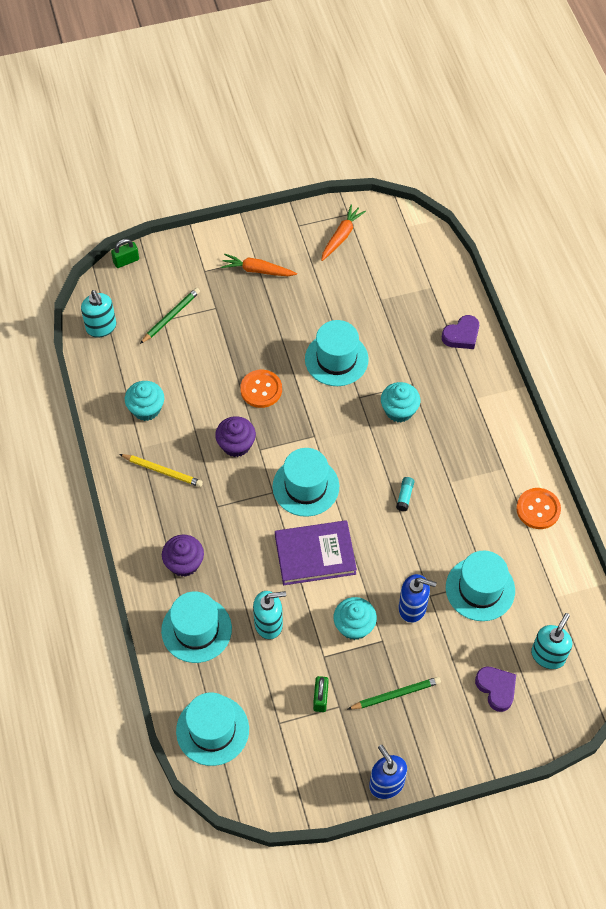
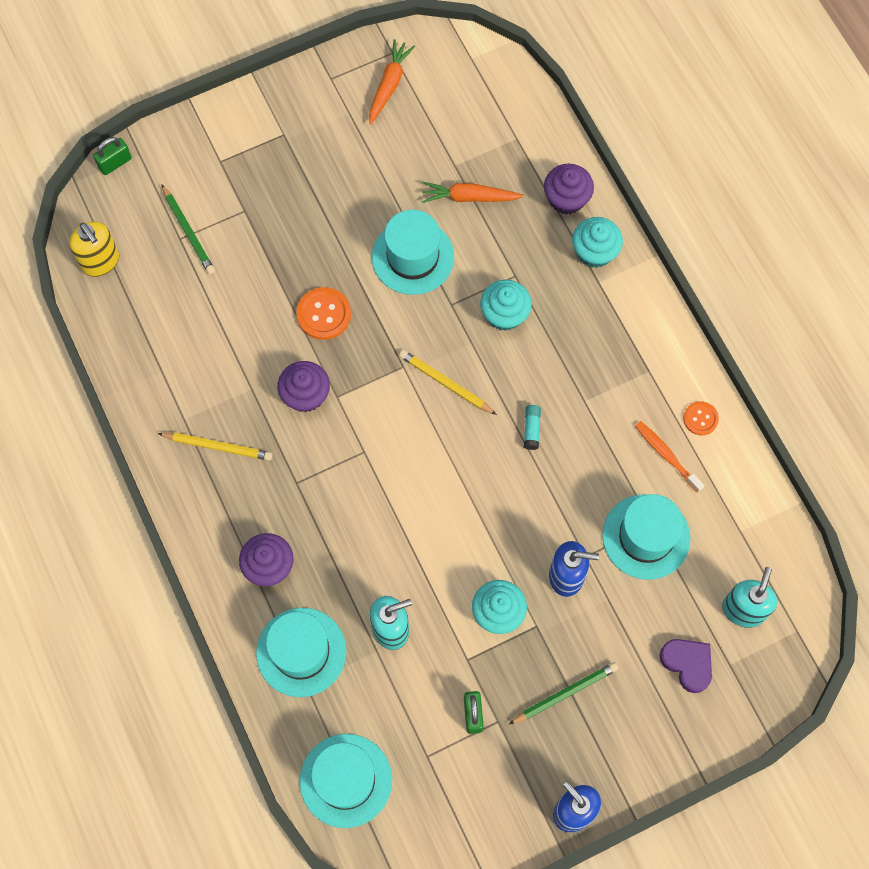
camera: 10 degrees left, 10 degrees up
(101, 327) = (100, 262): turquoise soap dispenser -> yellow soap dispenser
(146, 409) = (181, 365): turquoise cupcake -> turquoise cupcake (594, 252)
(171, 316) = (188, 232): green pencil -> green pencil turned 120 degrees clockwise
(257, 270) = (289, 150): orange carrot -> orange carrot (469, 197)
(305, 486) = (404, 437): turquoise hat -> none
(315, 554) = (432, 526): purple book -> none
(344, 453) = (445, 383): none -> yellow pencil
(461, 335) = (566, 199): purple heart -> purple cupcake
(506, 532) = (666, 455): none -> orange toothbrush
(538, 509) = (700, 419): orange button -> orange button, size x0.63

